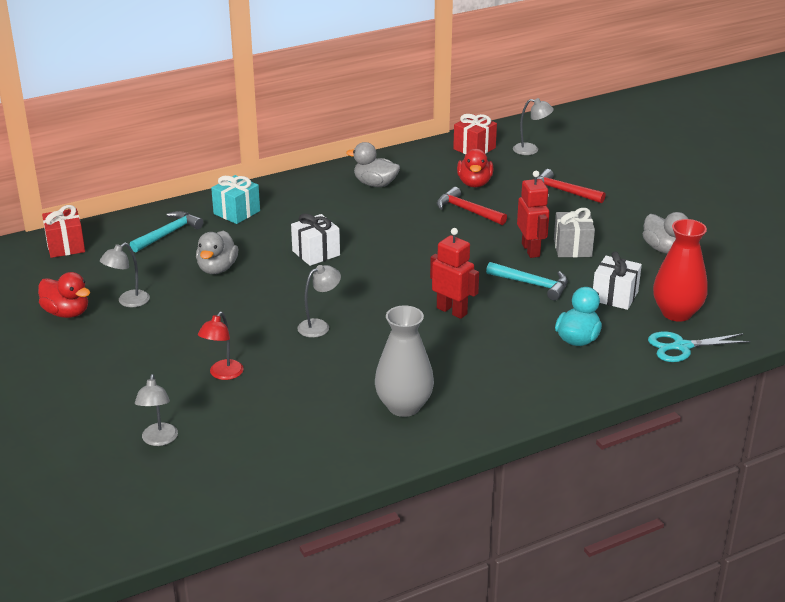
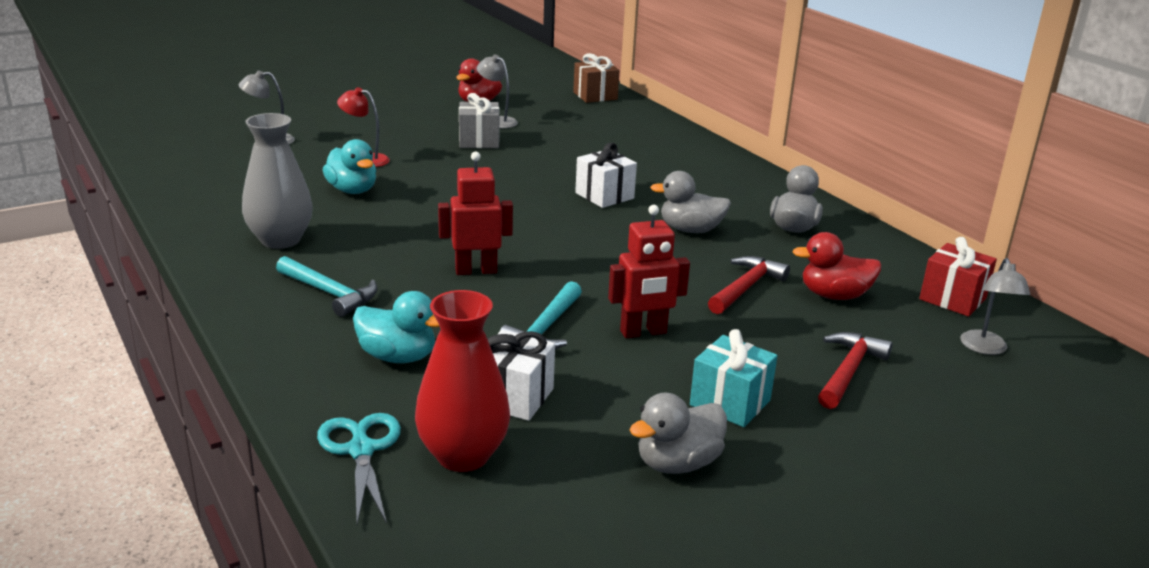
camera: 85 degrees right, 5 degrees down
(65, 246) = (595, 96): red gift -> brown gift
(168, 234) = (629, 130): turquoise hammer -> turquoise hammer (329, 293)
(217, 269) = (562, 152): grey duck -> grey duck (690, 230)
(236, 212) = (686, 157): turquoise gift -> turquoise gift (730, 402)
(298, 377) = (352, 190): none -> turquoise duck
(319, 326) = (447, 199): grey lamp -> none
(452, 311) = (476, 270): red robot -> red robot turned 135 degrees counterclockwise
(572, 248) = (659, 368): grey gift -> grey gift (479, 141)

